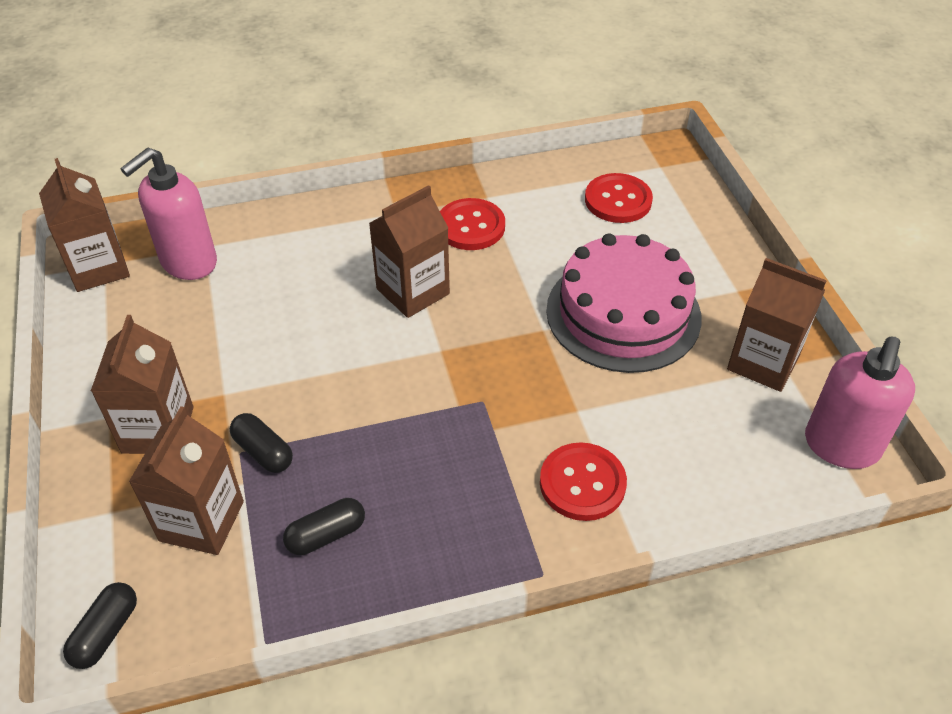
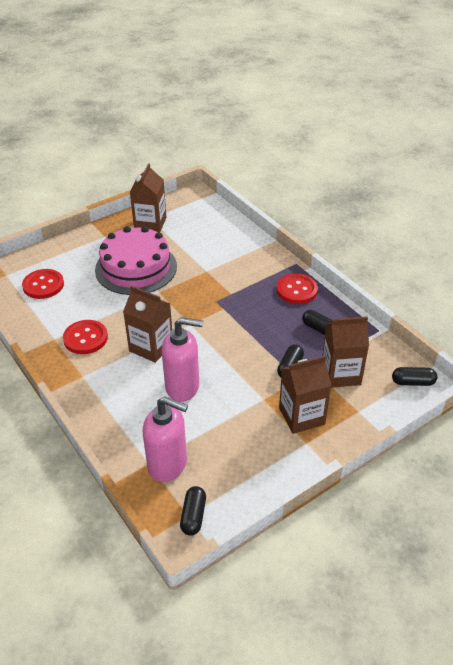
camera: 110 degrees left, 5 degrees down
(98, 268) = (193, 516): brown carton -> black capsule
(582, 483) = (246, 261): red button -> red button (296, 290)
(841, 446) = (188, 201): pink soap dispenser -> pink soap dispenser (183, 387)

